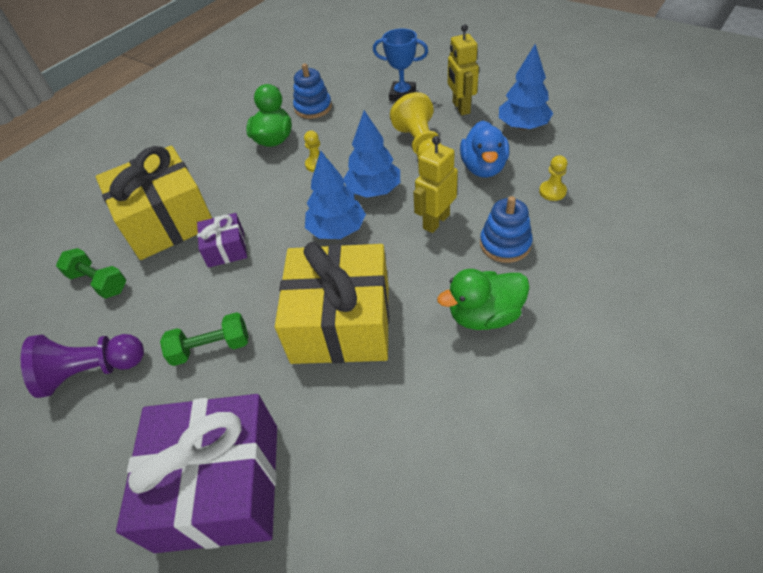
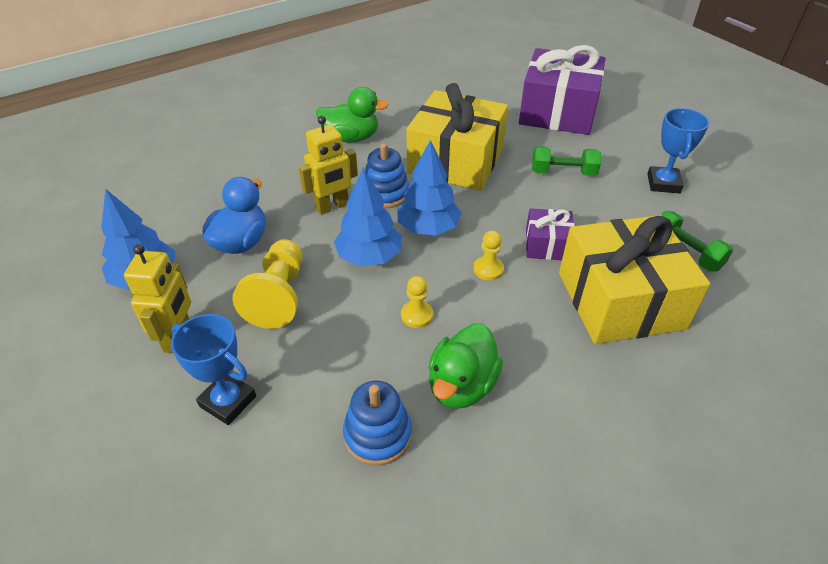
camera: 165 degrees left, 5 degrees down
(92, 371) = (663, 183): purple pawn -> blue trophy
(505, 244) = (293, 173): blue stacking toy -> blue stacking toy (385, 193)
(552, 191) = (209, 199): yellow pawn -> yellow pawn (488, 269)

